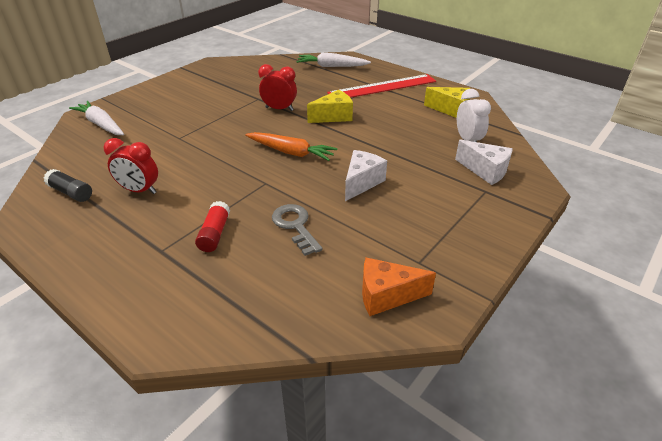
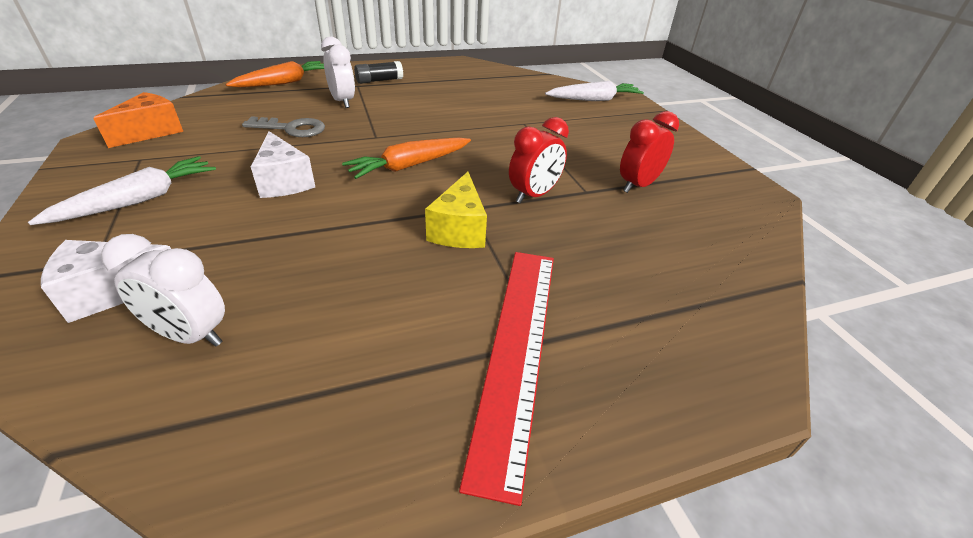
camera: 120 degrees right, 0 degrees up
(71, 193) = (479, 76): black glue stick -> black glue stick (379, 80)
(140, 190) = (447, 93): red clock -> red clock (638, 185)
(198, 307) = (283, 83): none -> orange carrot
(214, 234) = (343, 102): red glue stick -> white clock
(332, 66) = (689, 325): white carrot -> white carrot (138, 200)
(451, 110) = (300, 399): yellow cheese -> none

